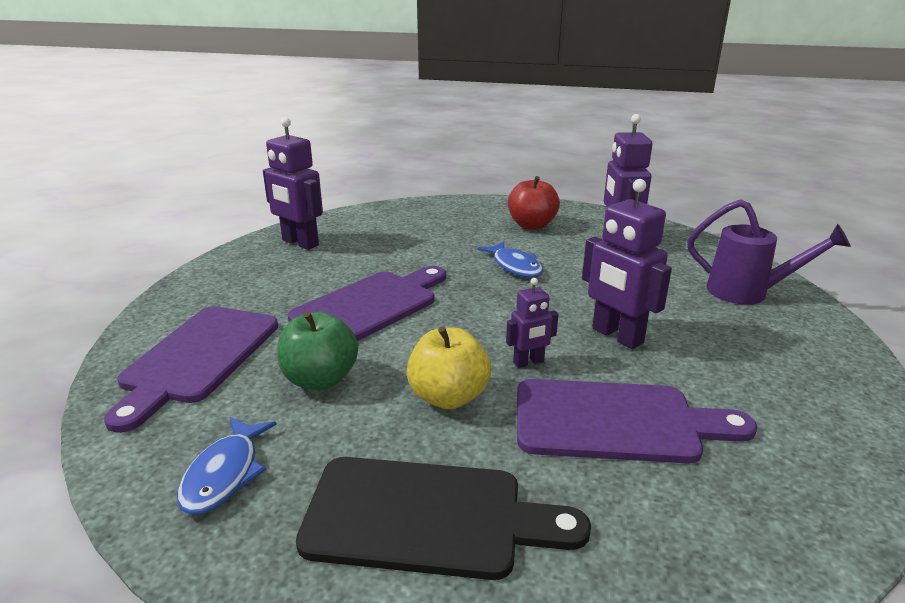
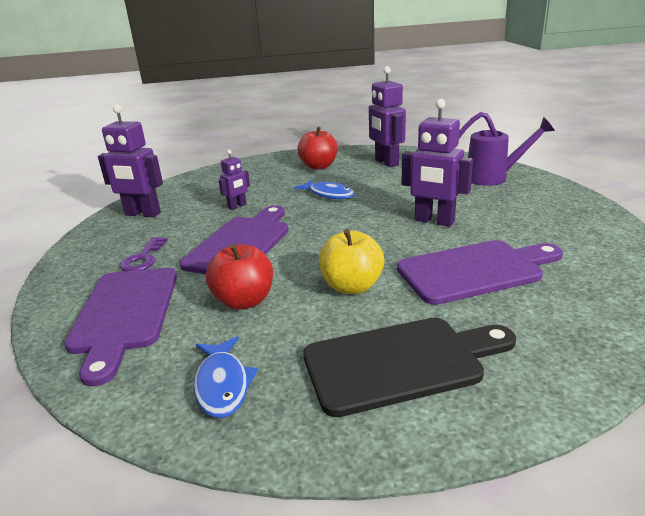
camera: 20 degrees left, 0 degrees up
(261, 297) = (143, 258): none -> purple key
(320, 379) = (244, 301): green apple -> red apple
(528, 362) = (389, 251): purple robot -> purple robot (237, 206)

